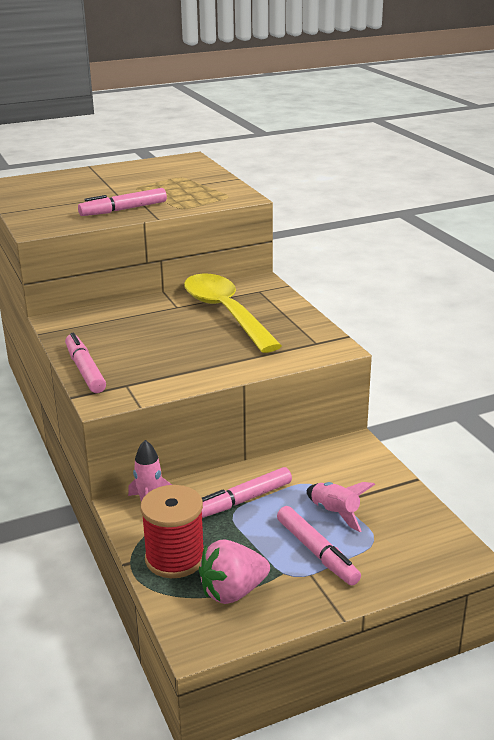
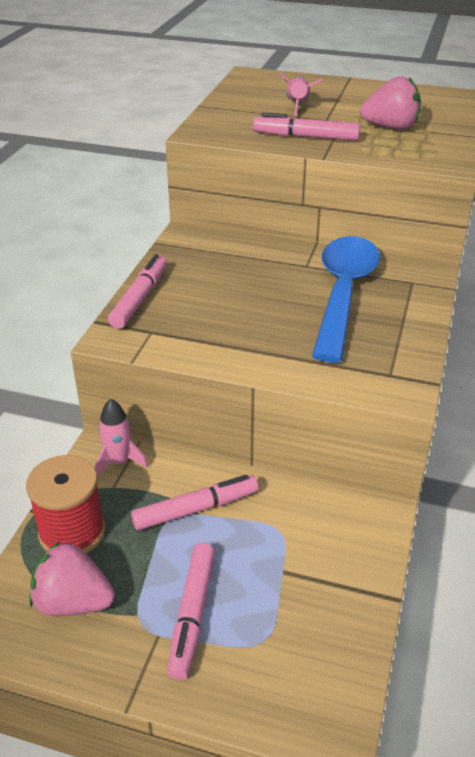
camera: 40 degrees right, 10 degrees up
(172, 188) = (391, 127): none -> pink strawberry
(225, 313) = (343, 293): yellow spoon -> blue spoon
(242, 500) = (196, 509): pink marker -> pink marker turned 150 degrees clockwise
(335, 513) = (262, 582): pink rocket -> pink rocket (297, 106)

